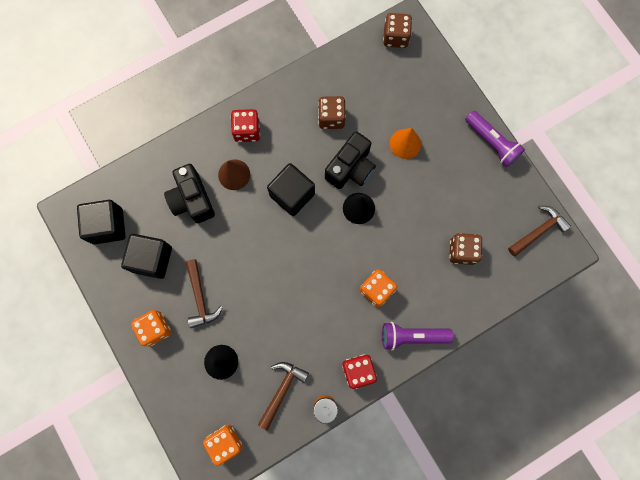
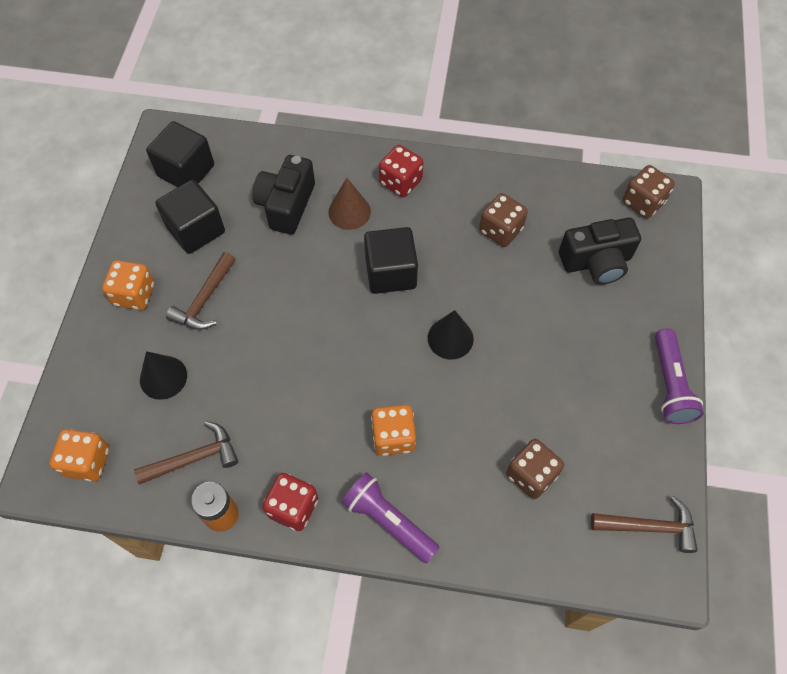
camera: 40 degrees right, 15 degrees down
(351, 168) = (478, 293): black camera -> black camera (596, 262)
(405, 143) = (562, 312): orange cone -> none

